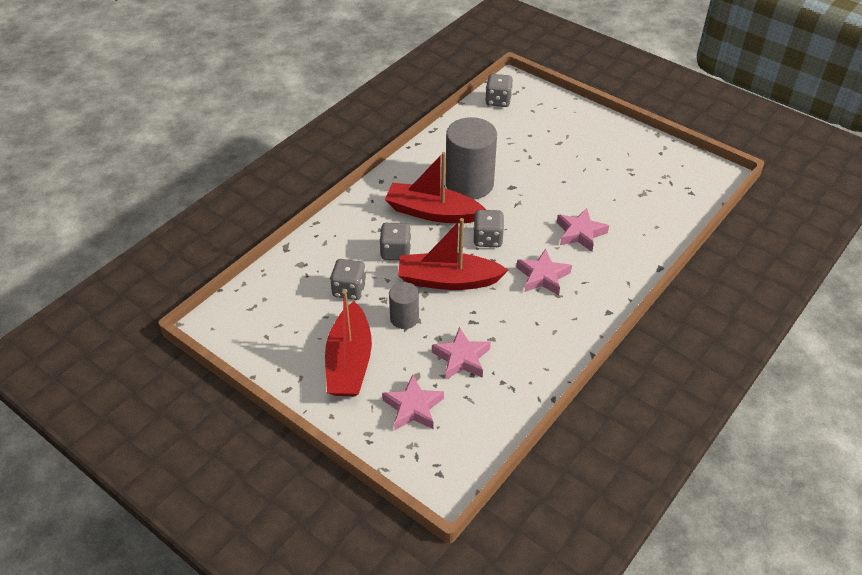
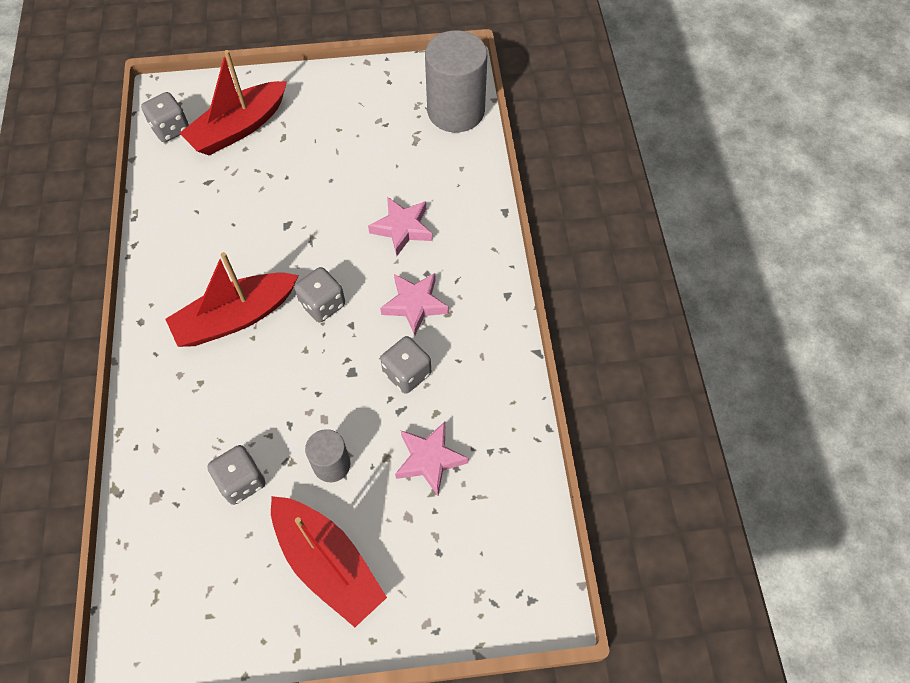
camera: 45 degrees left, 15 degrees up
(396, 252) = (245, 395): grey dice -> grey dice (407, 373)
(413, 407) = (439, 555): pink star -> none
(448, 280) = (331, 384): red boat -> red boat (238, 128)
(469, 184) = (240, 253): grey cylinder -> grey cylinder (456, 111)

